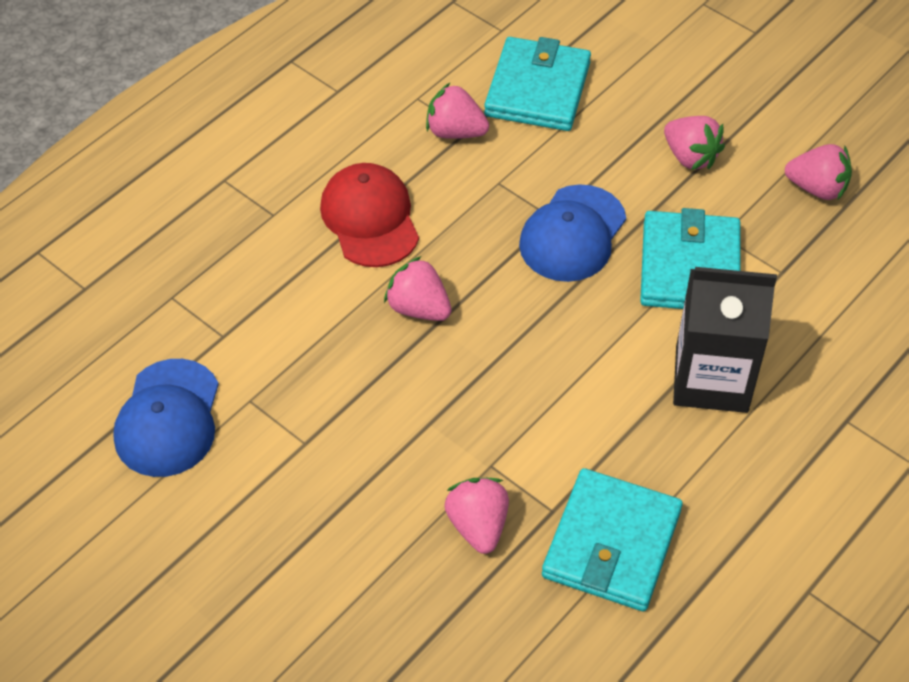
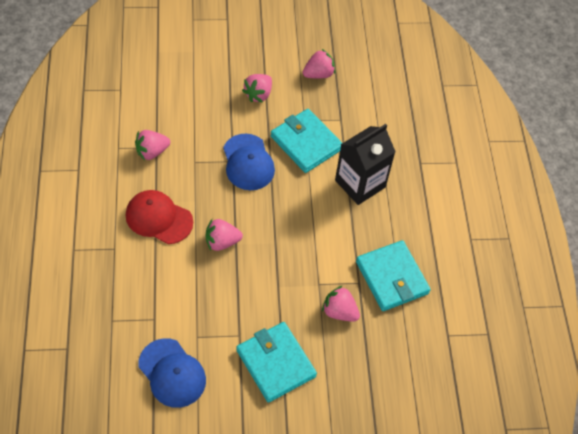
camera: 50 degrees left, 5 degrees up
(537, 89) = (166, 107): turquoise wallet -> turquoise wallet (276, 363)
(690, 157) = (258, 94): pink strawberry -> pink strawberry turned 120 degrees clockwise

